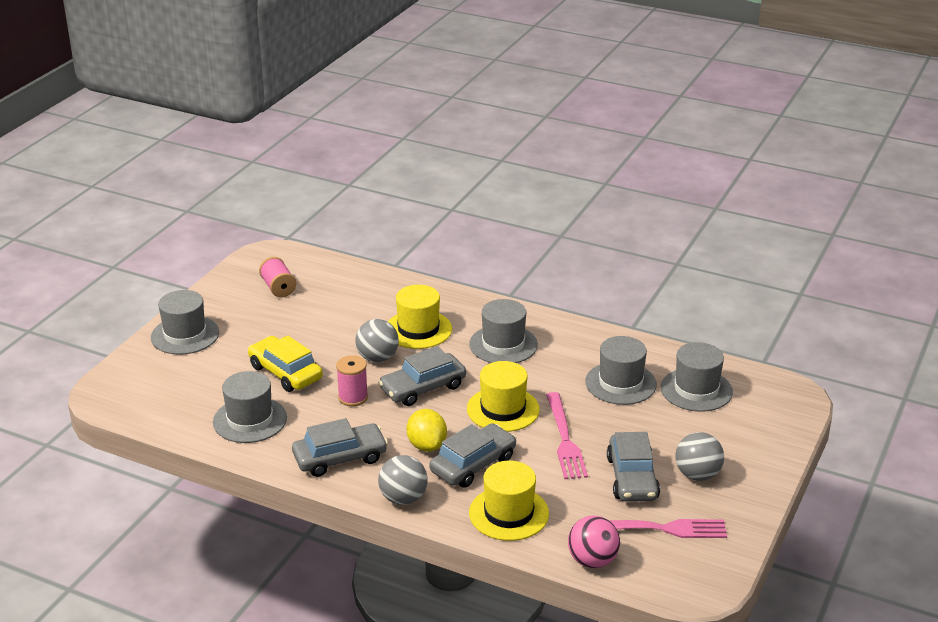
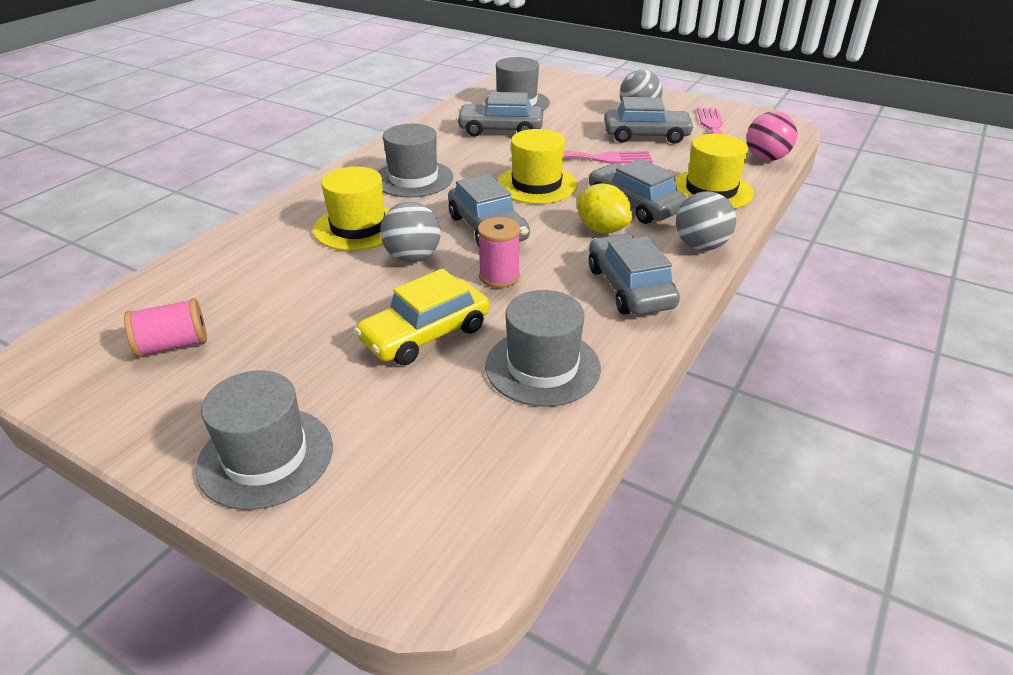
camera: 85 degrees left, 5 degrees up
(427, 445) = (601, 229): yellow lemon -> yellow lemon turned 60 degrees clockwise
(620, 383) = (500, 130): grey hat -> grey car

